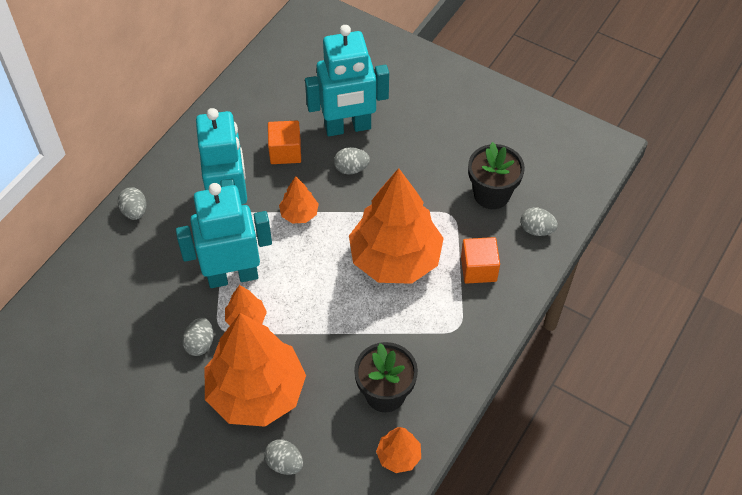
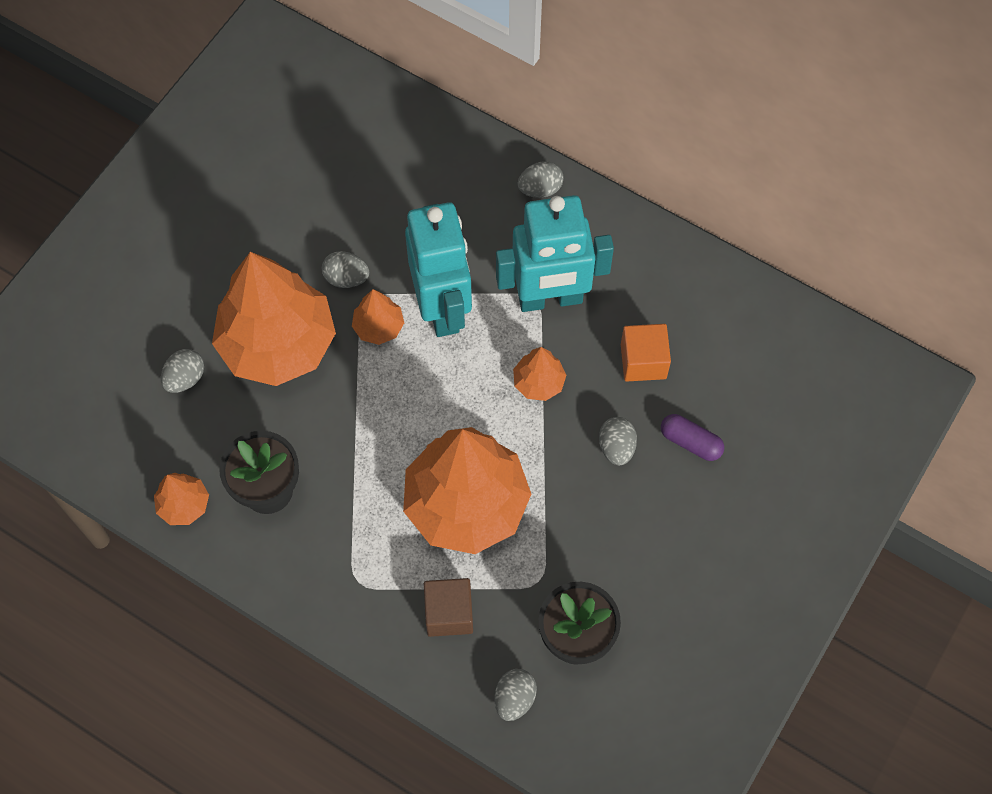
camera: 90 degrees right, 10 degrees up
(348, 127) = (690, 442): turquoise robot -> purple capsule
(478, 269) = (449, 613): orange cube -> brown cube

